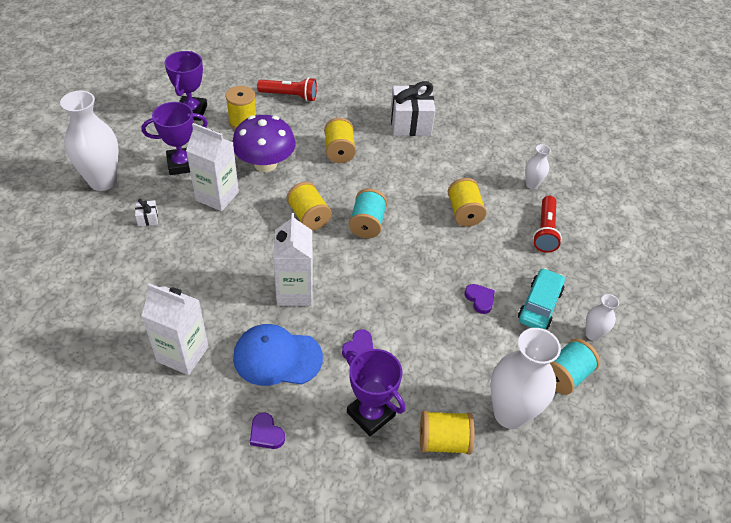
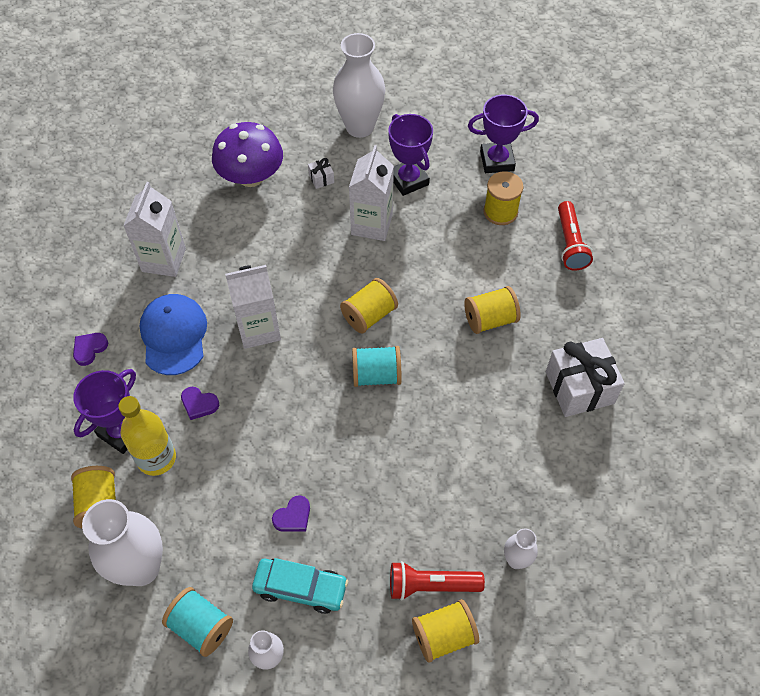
camera: 80 degrees right, 10 degrees up
(265, 164) = (438, 252): purple mushroom -> purple mushroom (251, 176)
(406, 388) = (156, 458): none -> yellow bottle
(464, 213) = (431, 479): yellow spool -> yellow spool (443, 635)

